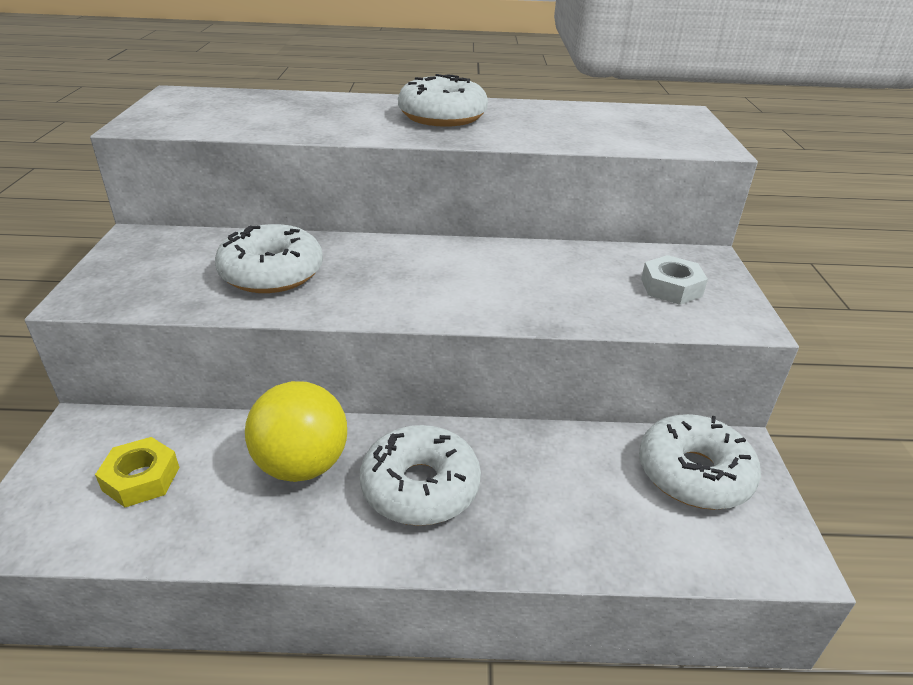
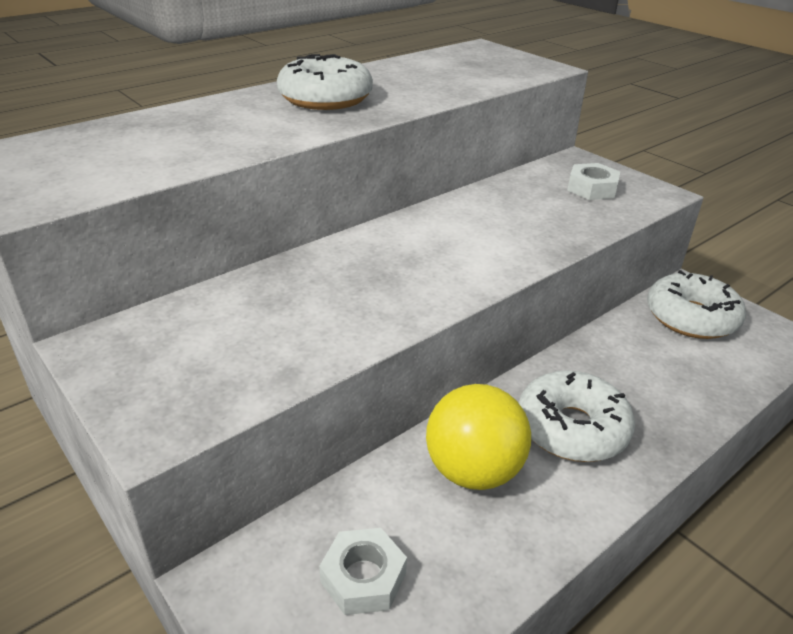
camera: 40 degrees left, 0 degrees up
(141, 479) = (363, 578): yellow nut -> white nut
(272, 273) = (307, 309): white donut -> none

